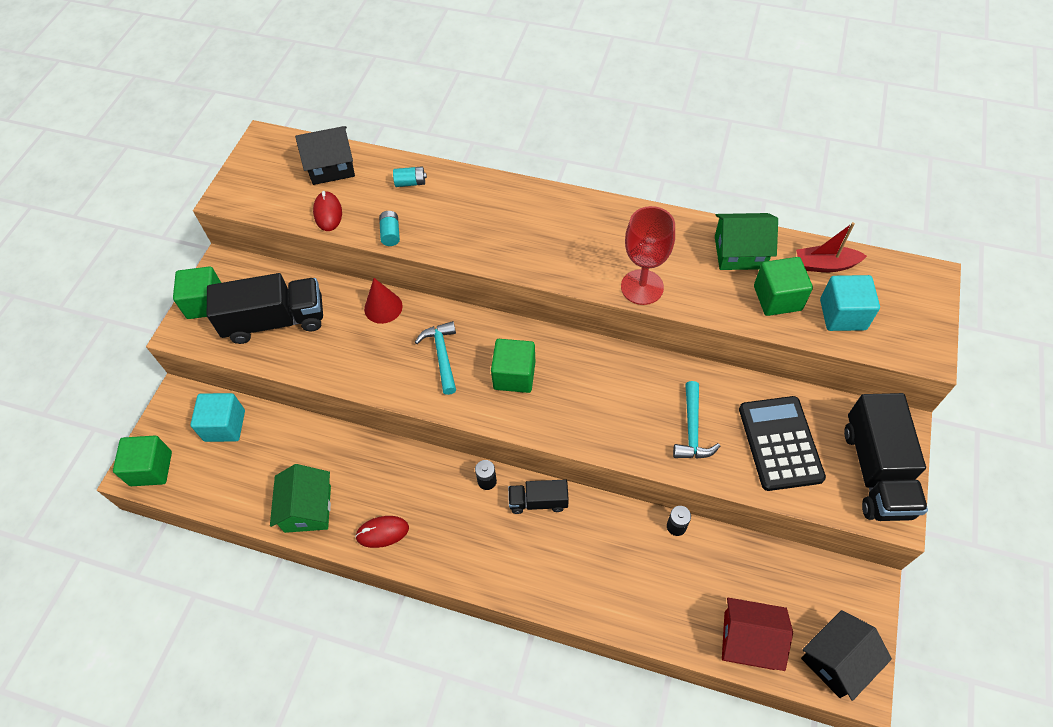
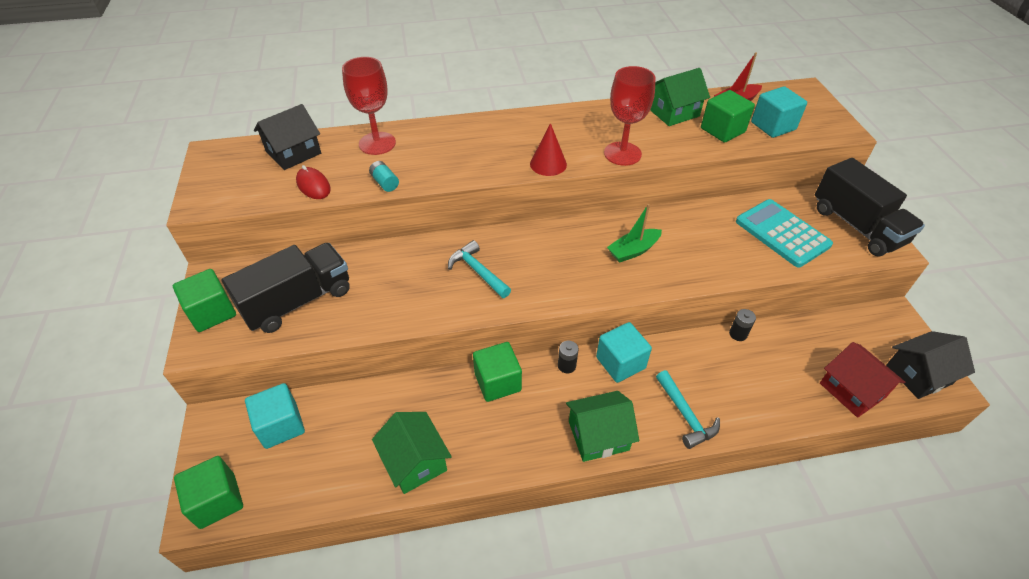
camera: 30 degrees left, 10 degrees down
(382, 532) = (502, 449): red mouse -> none
(383, 307) = (398, 255): red cone -> red cone (548, 164)
(410, 183) = (377, 143): turquoise battery -> red goblet
(471, 561) = (598, 435): none -> green house
(514, 375) = (550, 263): green cube -> green cube (497, 382)
(538, 502) = (620, 363): black truck -> turquoise cube
(604, 396) = (633, 250): none -> green boat
(692, 429) = (715, 248): turquoise hammer -> turquoise hammer (685, 415)
(749, 640) = (852, 390): red house -> red house turned 75 degrees clockwise
(780, 443) = (782, 233): black calculator -> turquoise calculator
(837, 660) = (918, 374): black house -> black house turned 45 degrees clockwise

